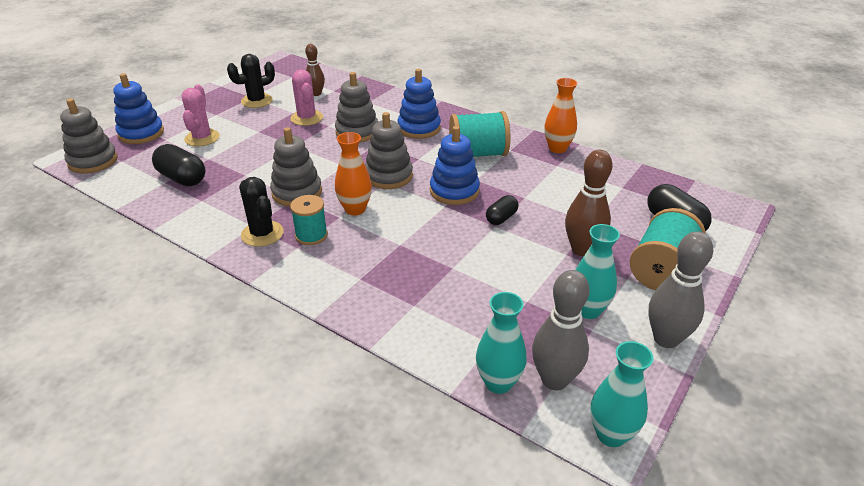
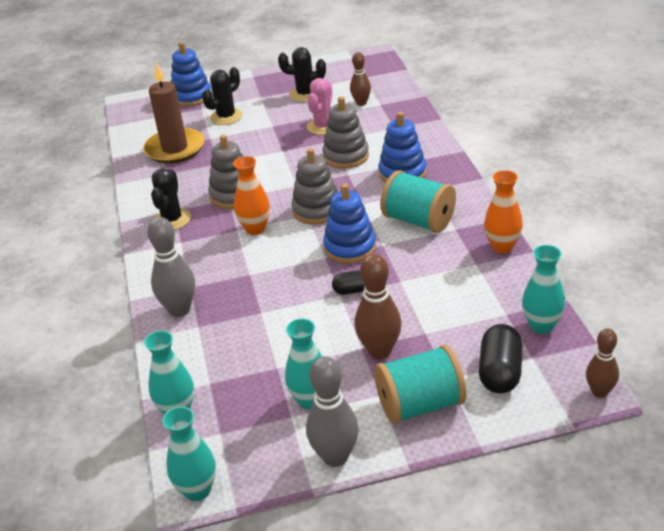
camera: 45 degrees right, 0 degrees up
(93, 161) = (138, 110): grey stacking toy -> none
(182, 178) = (175, 149): black capsule -> brown candle
(202, 138) = (226, 117): pink cactus -> black cactus
(311, 235) = (200, 236): turquoise spool -> none
(554, 380) = (214, 433): grey bowling pin -> grey bowling pin (179, 310)
(652, 184) = (541, 326): none -> turquoise vase
(741, 206) = (600, 392): none -> brown bowling pin

